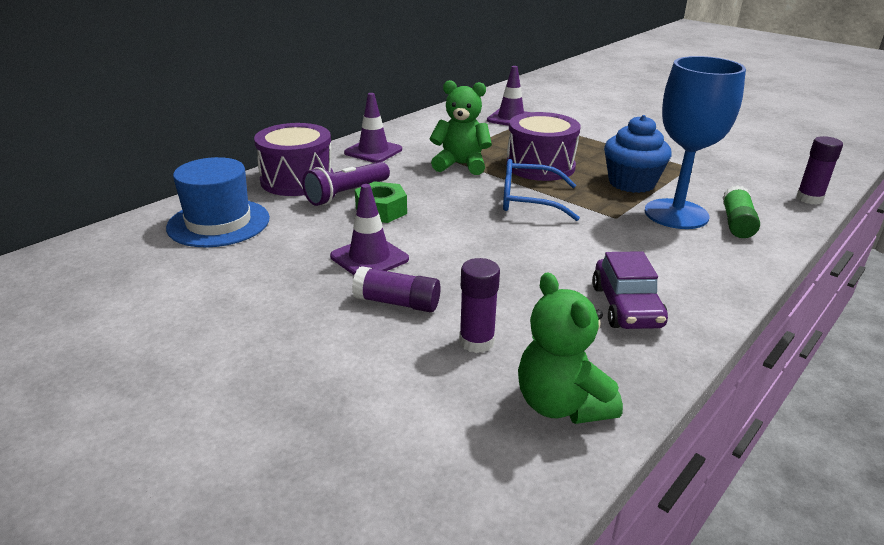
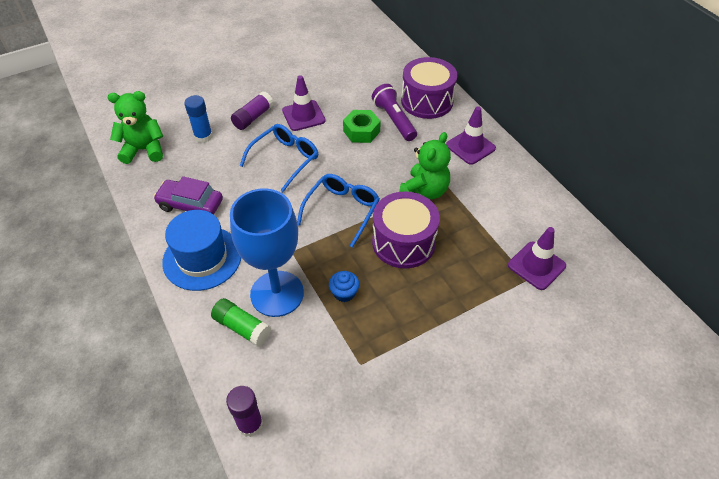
camera: 110 degrees right, 20 degrees up
(219, 223) = (376, 65): blue hat -> blue hat (202, 258)
(474, 252) = (285, 159): none -> blue glasses
(476, 342) = (203, 136): purple glue stick -> blue glue stick
(631, 183) = (344, 293): blue cupcake -> blue cupcake, size x0.50

